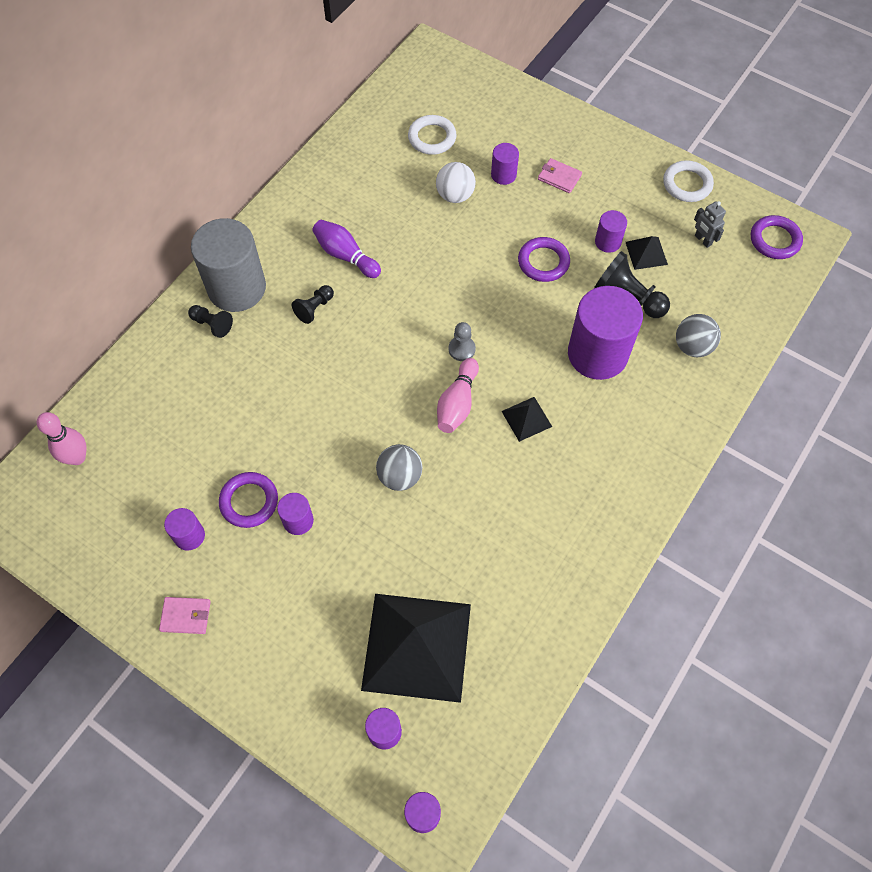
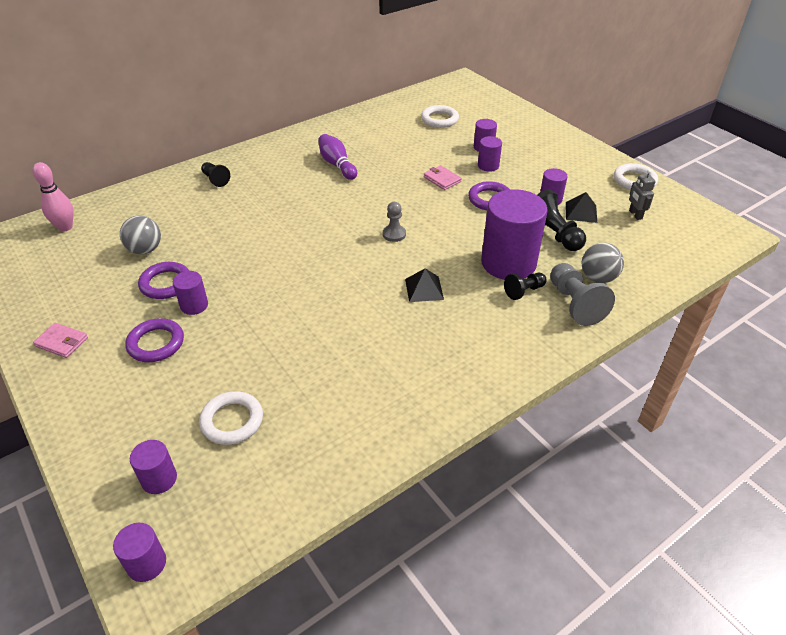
camera: 20 degrees right, 20 degrees down
(189, 536) = (105, 292): purple cylinder -> purple cylinder (488, 166)
(237, 288) = (247, 165): grey cylinder -> none
(314, 308) = (295, 187): black pawn -> black pawn (524, 291)
(400, 476) = (294, 299): grey ball -> grey ball (145, 250)
(417, 646) = (232, 421): black pyramid -> white ring
(455, 195) = (439, 151): white ball -> none
(457, 403) = (371, 265): pink bowling pin -> none
(559, 177) = (527, 157): pink wallet -> pink wallet (442, 179)
(681, 390) = (574, 304): none -> grey pawn
(774, 240) = (702, 228): purple ring -> purple ring (156, 343)

